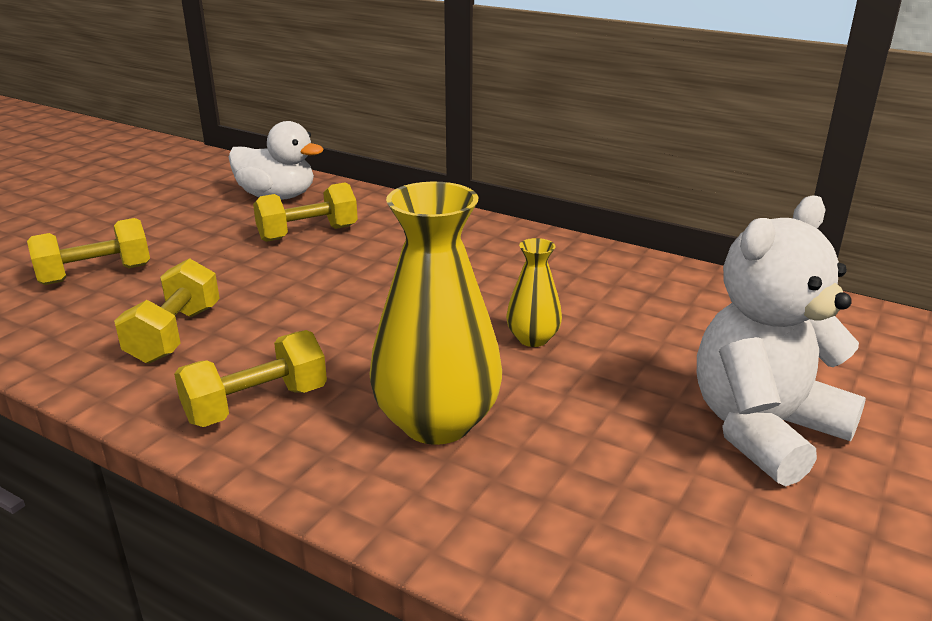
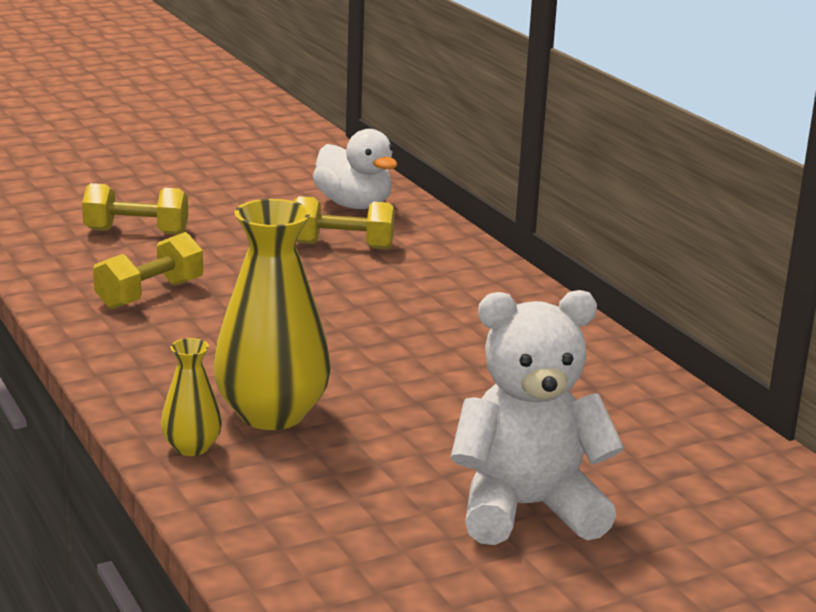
camera: 30 degrees right, 5 degrees down
(256, 405) = (156, 360): yellow dumbbell -> none
(533, 338) = (427, 385): yellow vase -> yellow vase (191, 447)

